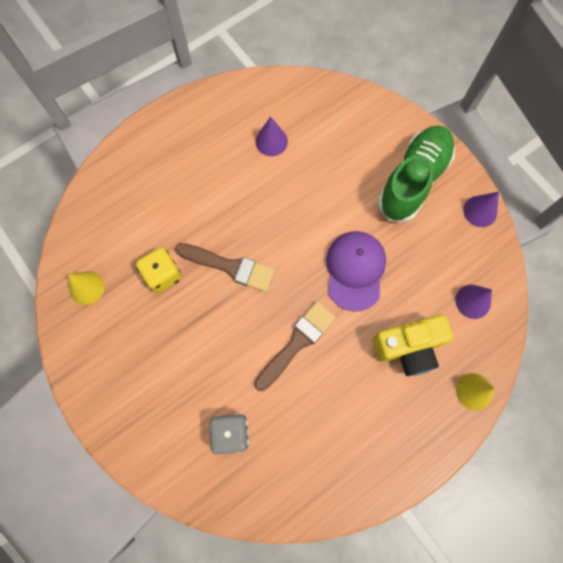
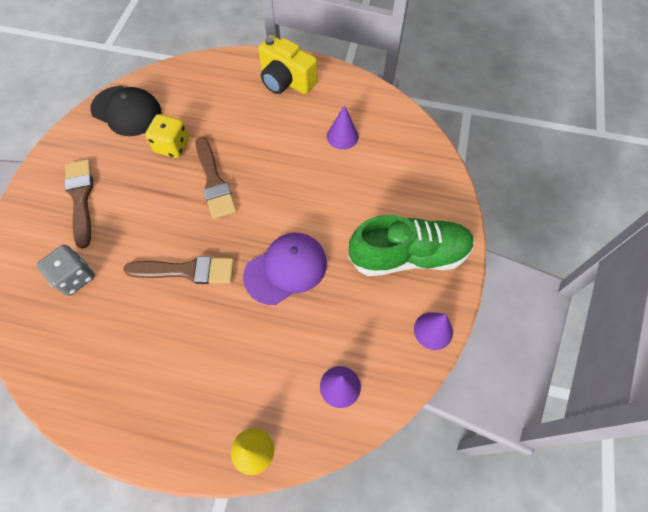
camera: 50 degrees right, 10 degrees down
(87, 287) = (126, 111): yellow cone -> black cap
(152, 383) = (81, 198): none -> brown brush
(408, 347) = (250, 361): yellow camera -> yellow camera (286, 81)

